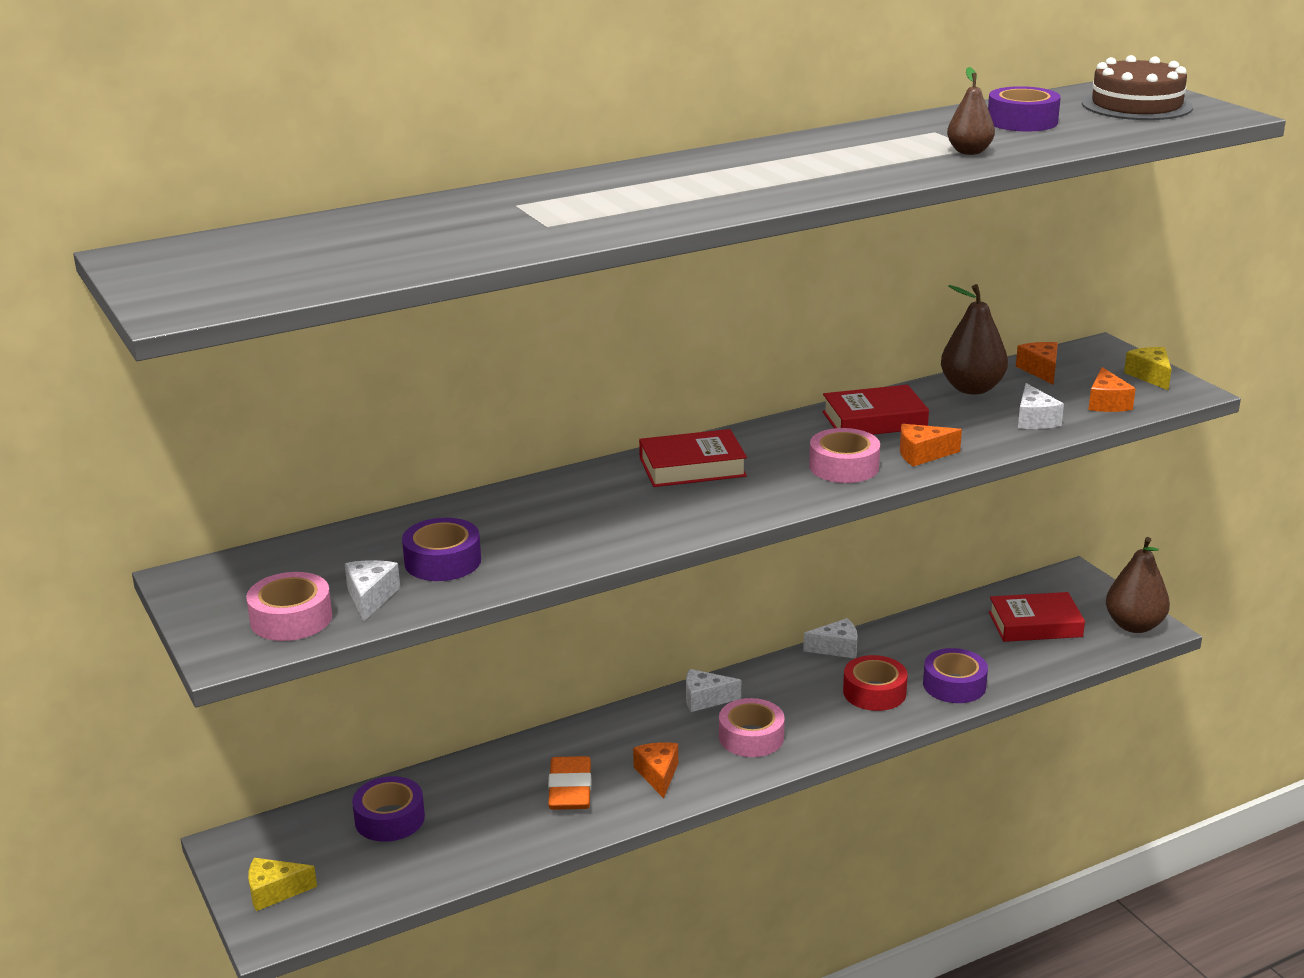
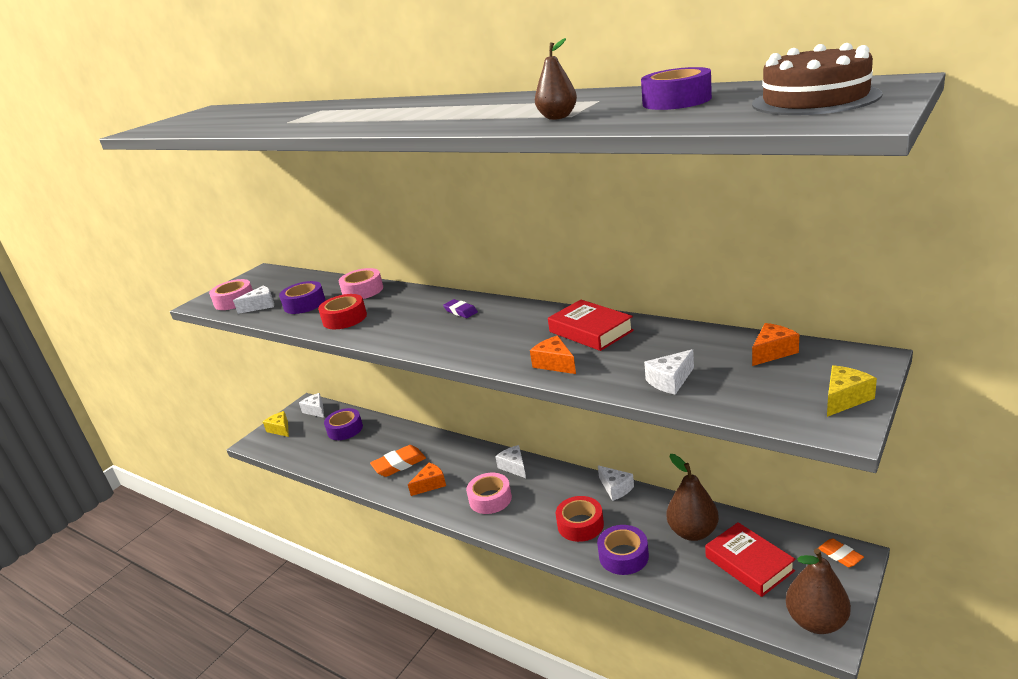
camera: 65 degrees right, 0 degrees up
(272, 838) = (315, 410): none -> white cheese
(567, 541) = (344, 318): none -> red tape
(692, 467) = (460, 311): red book -> purple eraser
(844, 467) = (507, 348): pink tape -> pink tape (363, 291)
(972, 388) = (694, 341): brown pear -> brown pear (693, 532)
(1067, 579) = (840, 555): none -> orange eraser
(1107, 403) = (750, 398): orange cheese -> none

